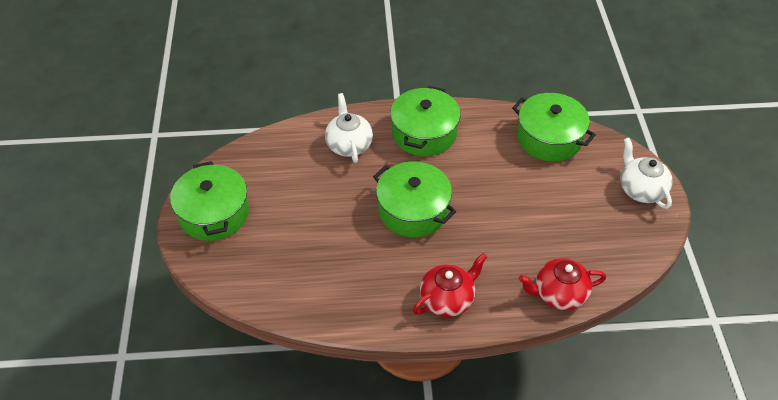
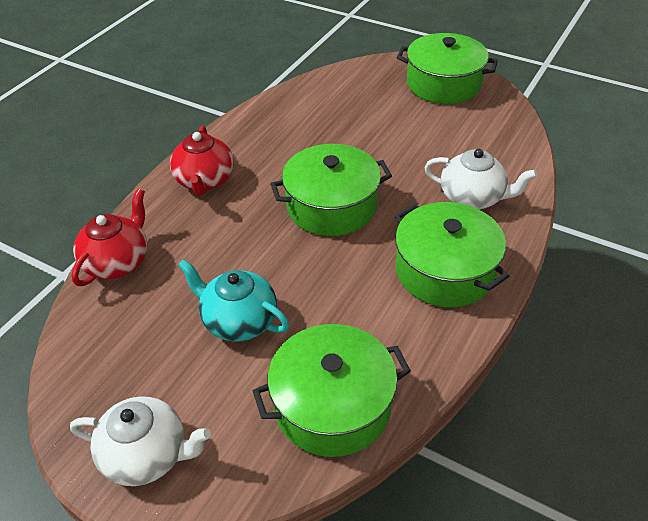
camera: 125 degrees right, 5 degrees down
(540, 202) = (239, 321): none -> turquoise teapot

